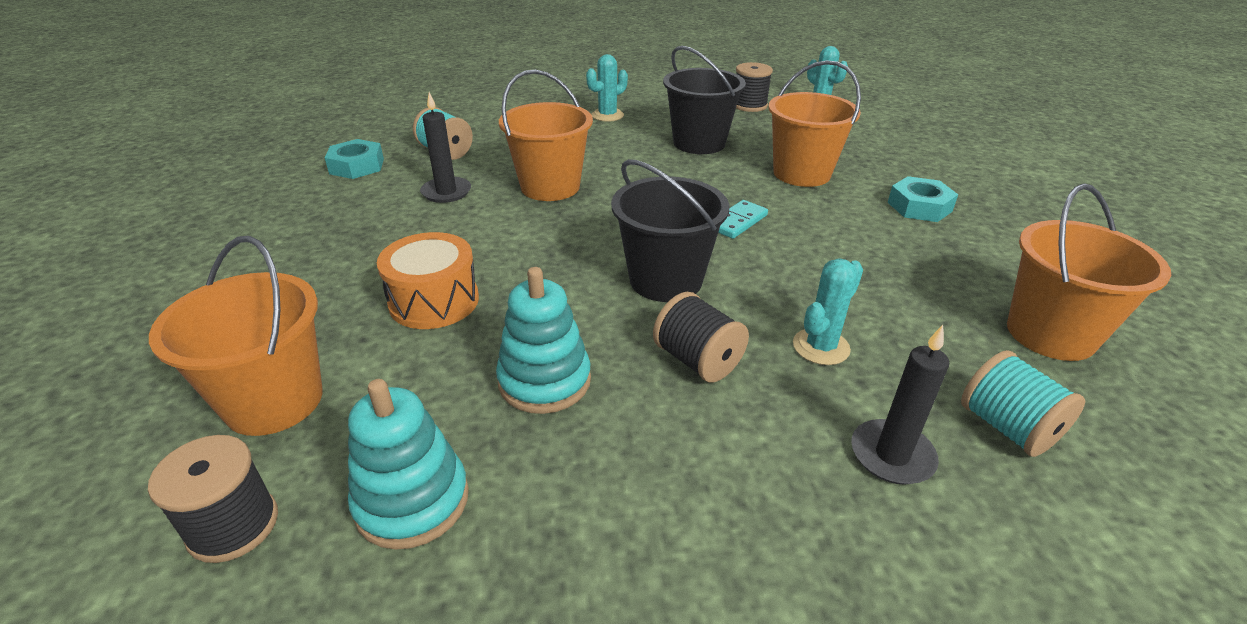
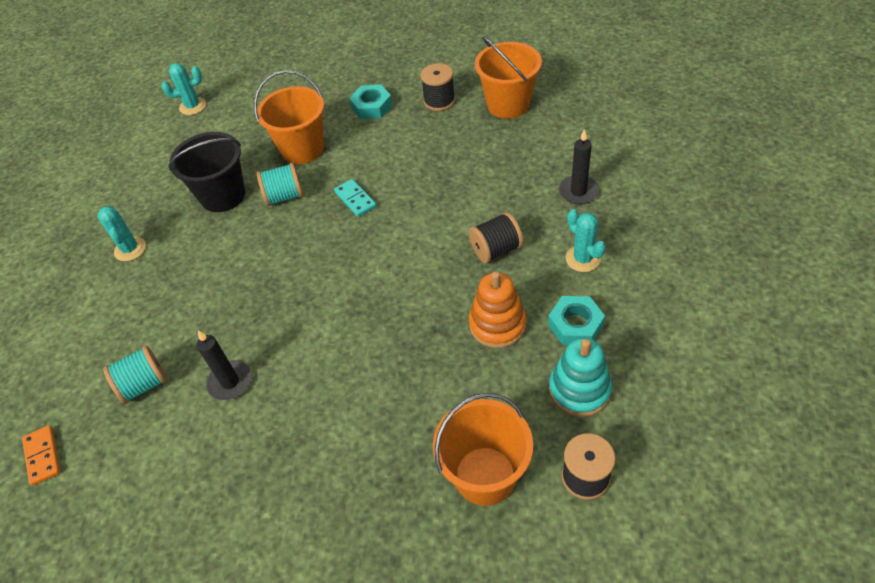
camera: 70 degrees left, 15 degrees up
(357, 166) = (137, 464): turquoise nut -> turquoise nut (575, 325)
(375, 128) = (42, 456): none -> orange domino
(434, 301) = (397, 386): orange drum -> none
(544, 381) = (497, 324): turquoise stacking toy -> orange stacking toy
(550, 187) = (254, 304): orange bucket -> none
(665, 280) = (413, 251): black bucket -> none
(749, 105) = (167, 148): black spool -> black spool (439, 101)
(821, 347) = (497, 194): turquoise cactus -> turquoise cactus (583, 259)
(1007, 427) = (568, 147): turquoise spool -> turquoise spool (284, 196)

